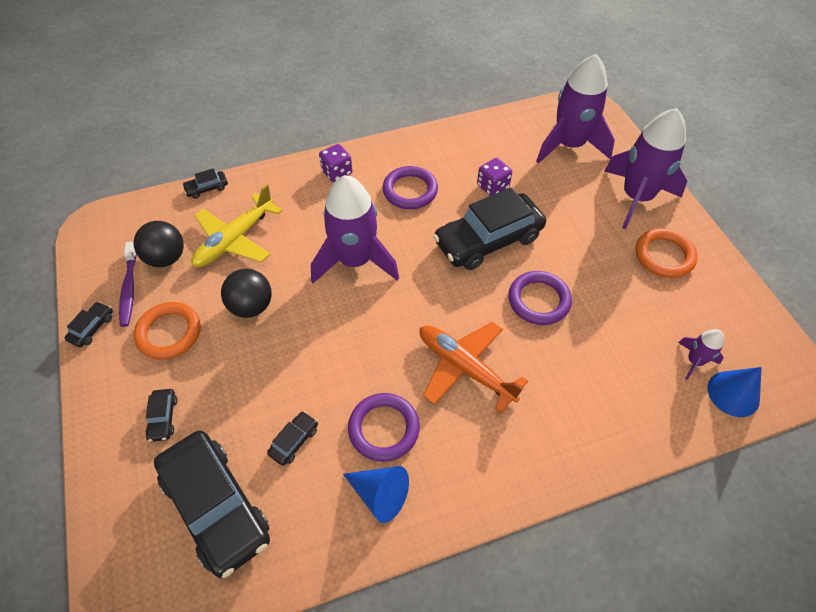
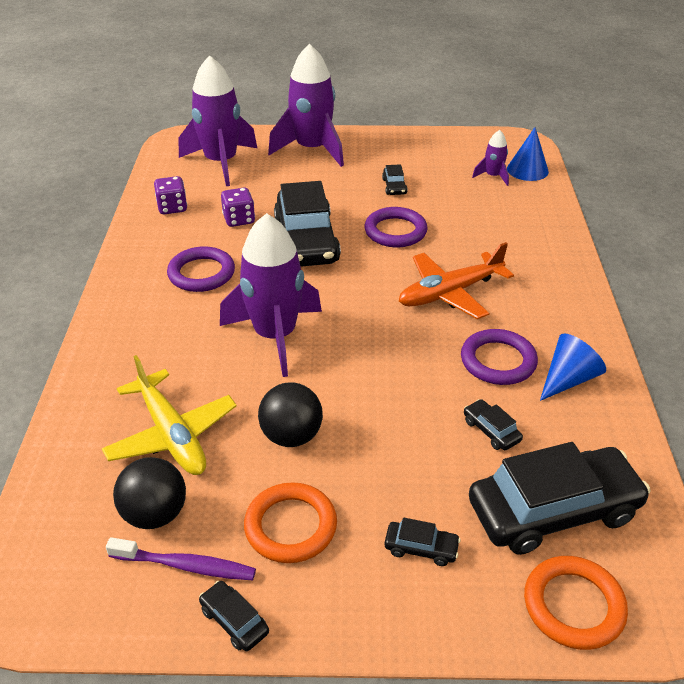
camera: 70 degrees left, 15 degrees down
(207, 188) = (52, 450): black car -> black car (394, 186)
(337, 172) = (127, 322): purple dice -> purple dice (172, 208)
(664, 256) = (384, 157): orange ring -> orange ring (573, 605)

